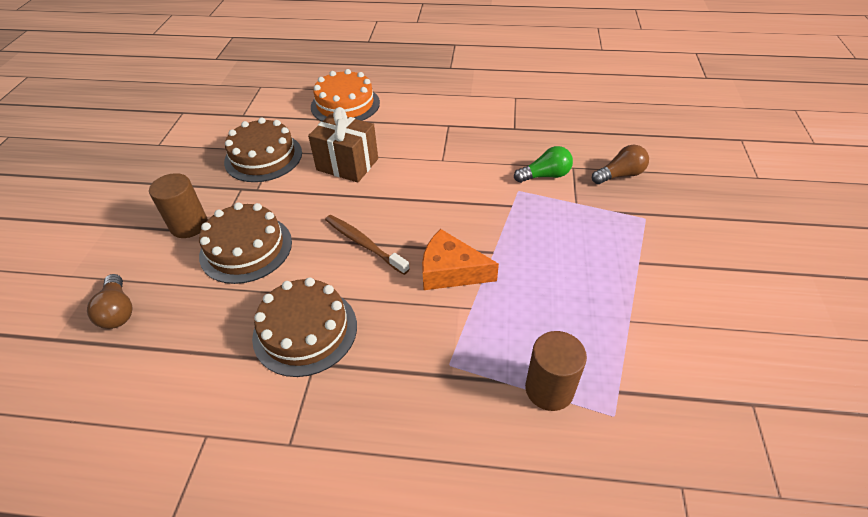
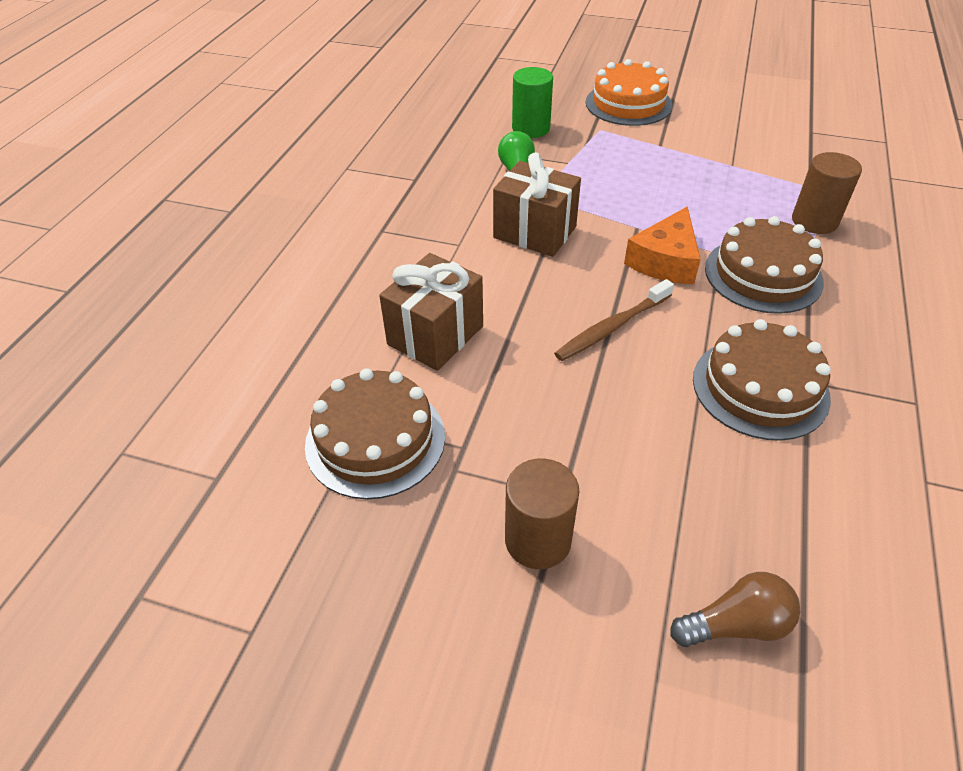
camera: 80 degrees left, 0 degrees up
(246, 248) = (605, 455): brown cake -> brown cake (763, 274)
(345, 104) = (267, 330): orange cake -> orange cake (628, 104)
(467, 194) = (535, 232): none -> brown gift
(620, 175) = (531, 128): brown light bulb -> green cylinder

